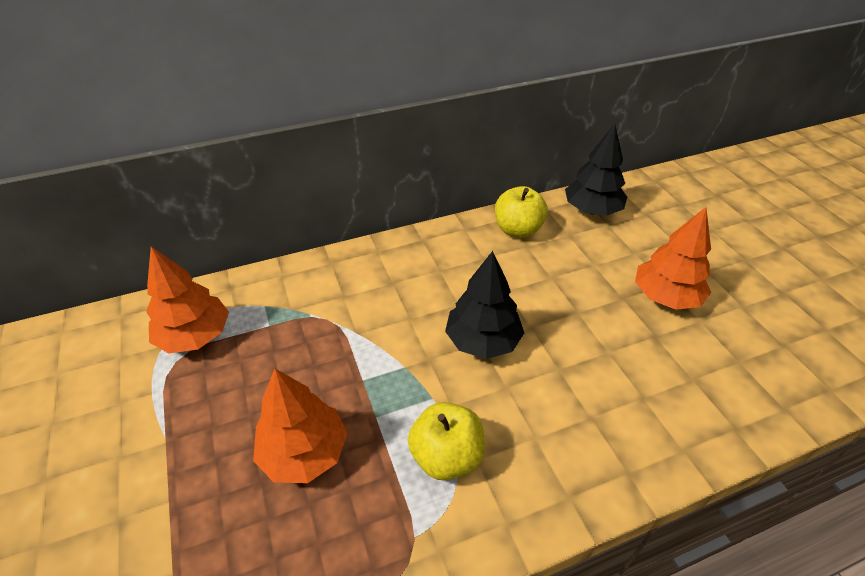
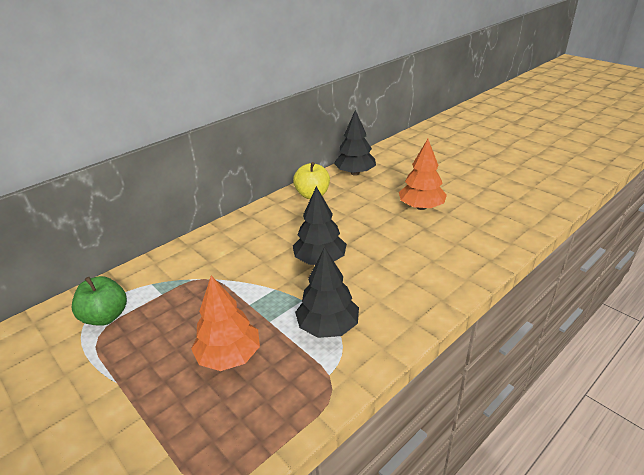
camera: 20 degrees left, 10 degrees down
(195, 336) = (106, 317): orange tree -> green apple
(446, 456) = (328, 327): yellow apple -> black tree

